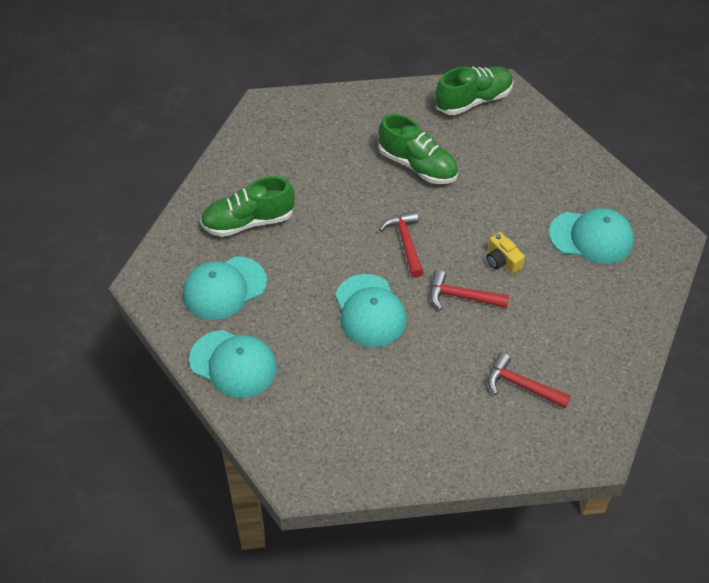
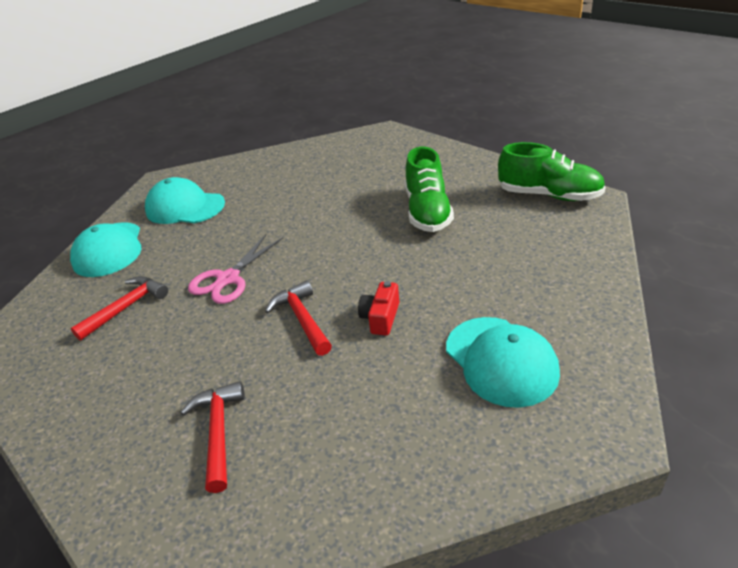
camera: 55 degrees right, 15 degrees down
(248, 221) = (263, 182): green shoe -> none
(370, 311) = (228, 279): turquoise cap -> pink scissors
(405, 243) = (330, 254): red hammer -> red hammer (126, 307)
(502, 261) = (381, 318): yellow camera -> red camera

